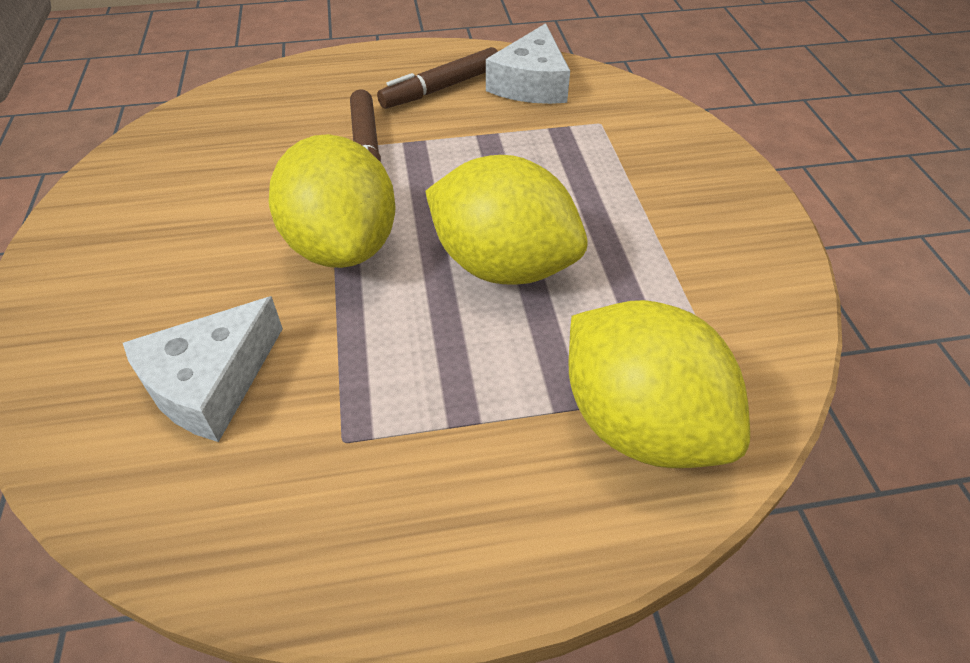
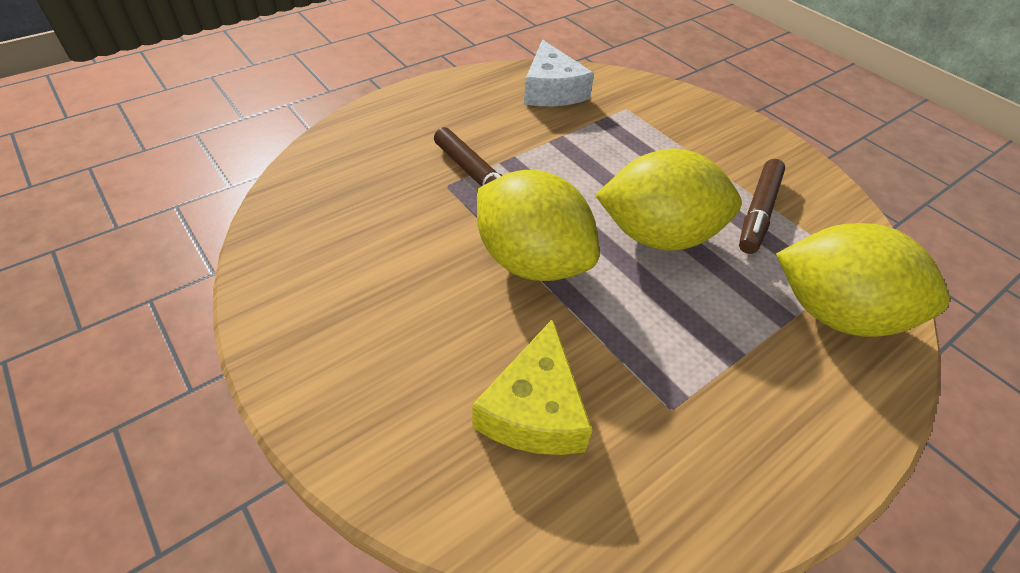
camera: 30 degrees left, 0 degrees up
(210, 383) = (534, 409): white cheese -> yellow cheese
(441, 88) = (488, 110): brown marker -> brown marker (758, 212)

